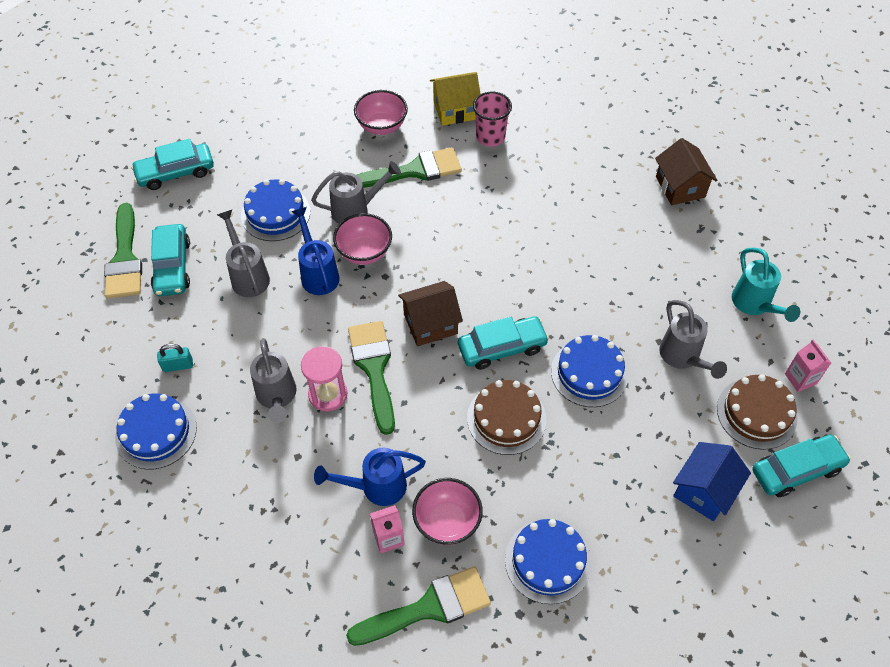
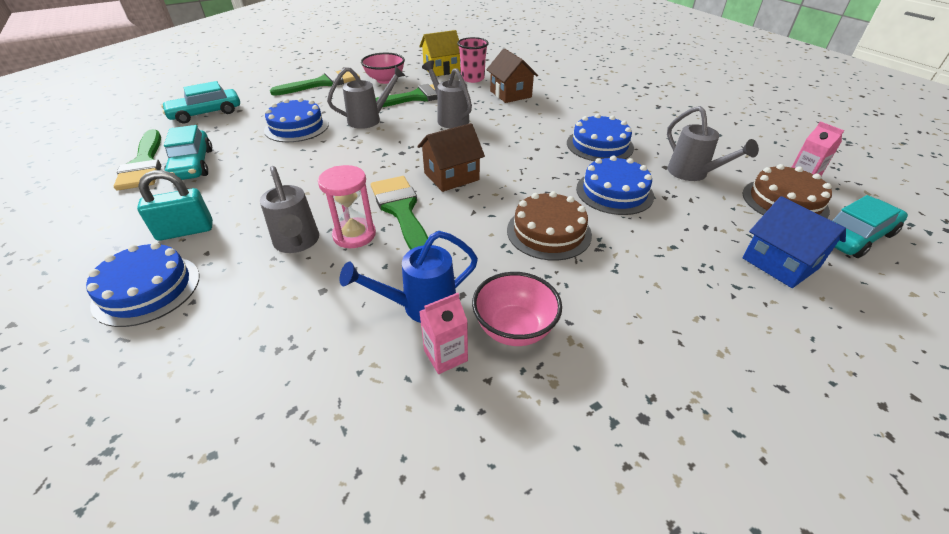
camera: 10 degrees left, 15 degrees down
(178, 365) = (185, 231): turquoise padlock -> turquoise padlock, size x1.57
(248, 275) = (269, 163): grey watering can -> grey watering can (450, 118)
(318, 273) = (338, 156): blue watering can -> none
(364, 252) = (380, 141): pink bowl -> none
(428, 607) = (519, 430): green brush -> green brush (323, 83)
(502, 348) = (525, 184): turquoise car -> none
(548, 561) = (650, 351): blue cake -> blue cake (599, 145)
(680, 187) = (629, 89): brown house -> brown house (510, 94)
(704, 490) = (780, 263): blue house -> blue house turned 60 degrees counterclockwise
(754, 305) = (730, 139): turquoise watering can -> none

